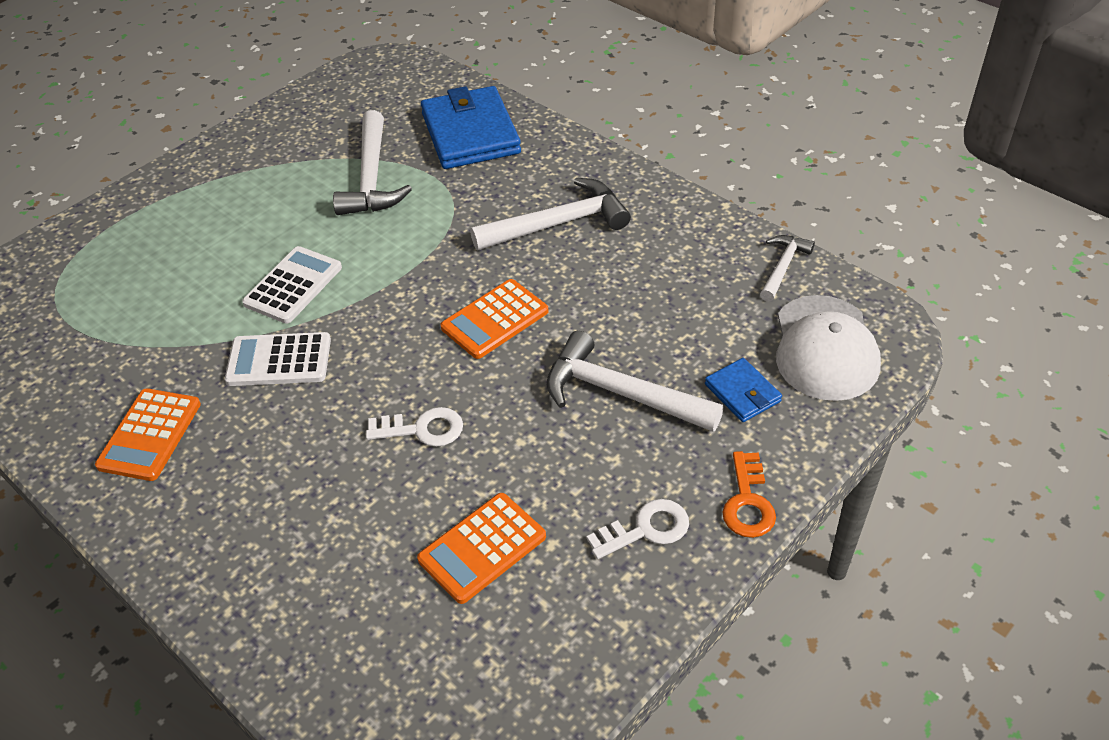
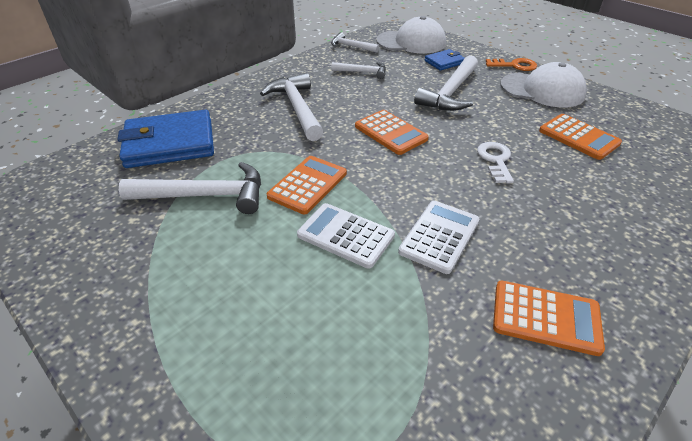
camera: 90 degrees left, 5 degrees down
(279, 360) = (439, 236): white calculator -> white calculator turned 150 degrees counterclockwise
(382, 250) = (308, 185): none -> orange calculator
(646, 529) = (542, 90): white key -> white cap
(682, 285) = (363, 72): none -> white hammer

